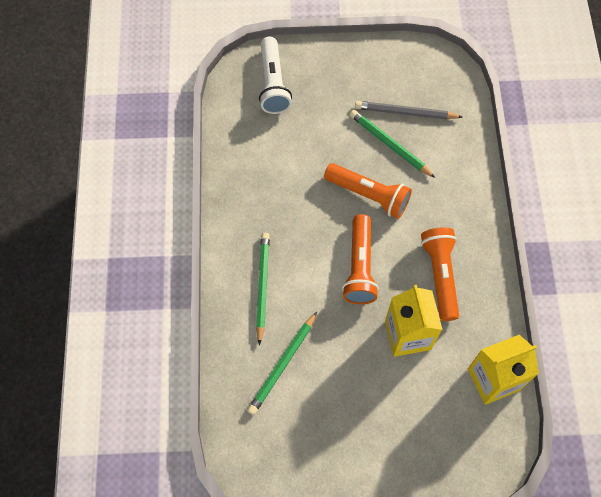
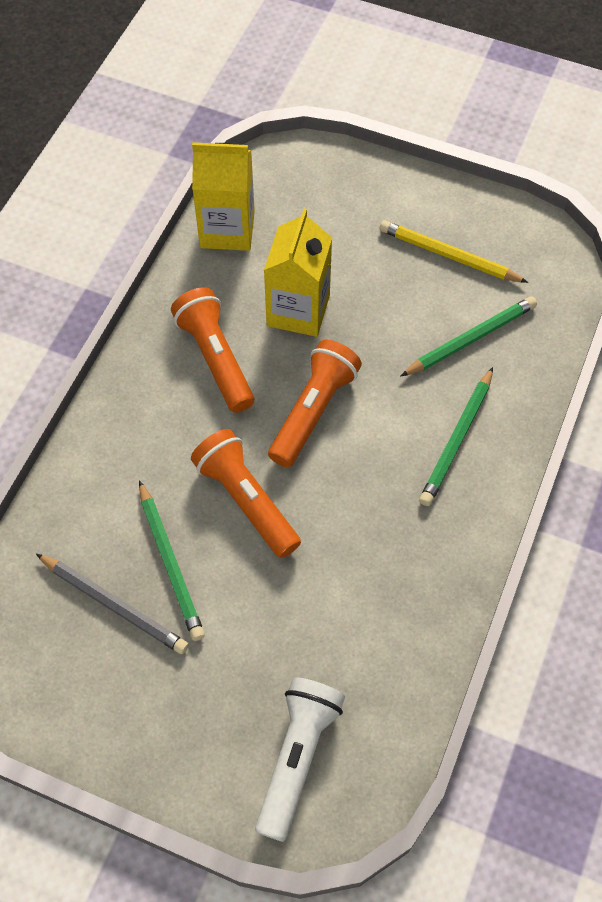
camera: 155 degrees left, 5 degrees down
(326, 430) = (448, 255): none -> yellow pencil
(440, 275) = (215, 358): orange flashlight -> orange flashlight turned 135 degrees clockwise

